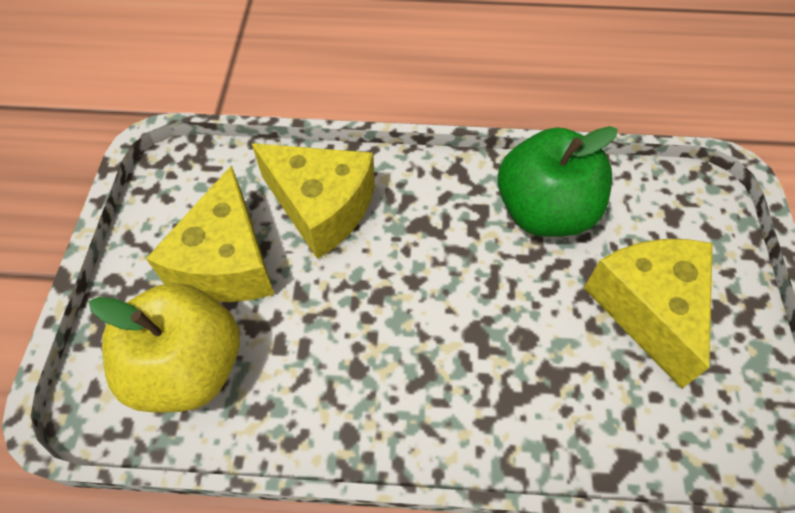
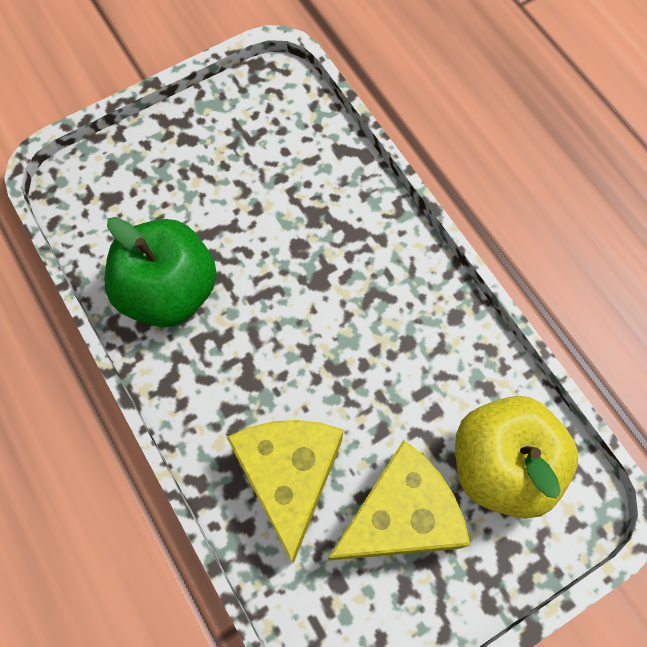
camera: 125 degrees left, 10 degrees up
(647, 309) = (216, 181): yellow cheese -> none

